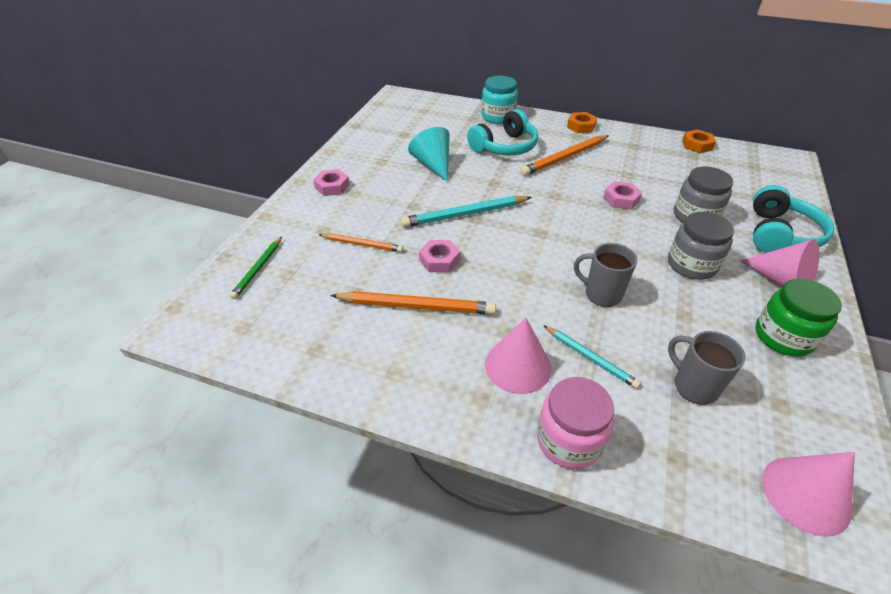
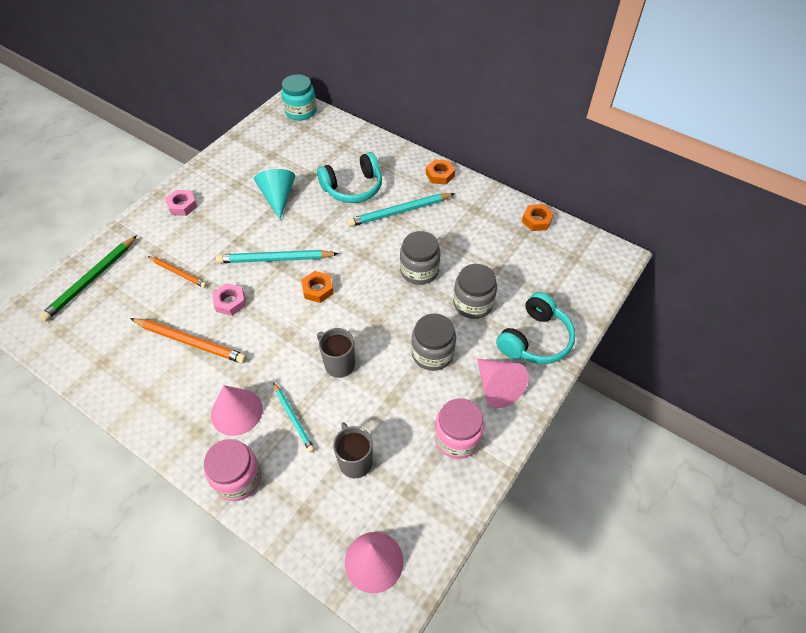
camera: 15 degrees right, 10 degrees up
(258, 269) = (91, 280): green pencil -> green pencil, size x1.64
(498, 117) = (369, 148): turquoise jar -> turquoise jar (300, 111)
(529, 232) = (317, 289): none -> orange nut
(564, 158) = (399, 212): orange pencil -> turquoise pencil
(621, 199) = (419, 270): pink nut -> grey jar
(783, 337) = (457, 438): green jar -> pink jar

